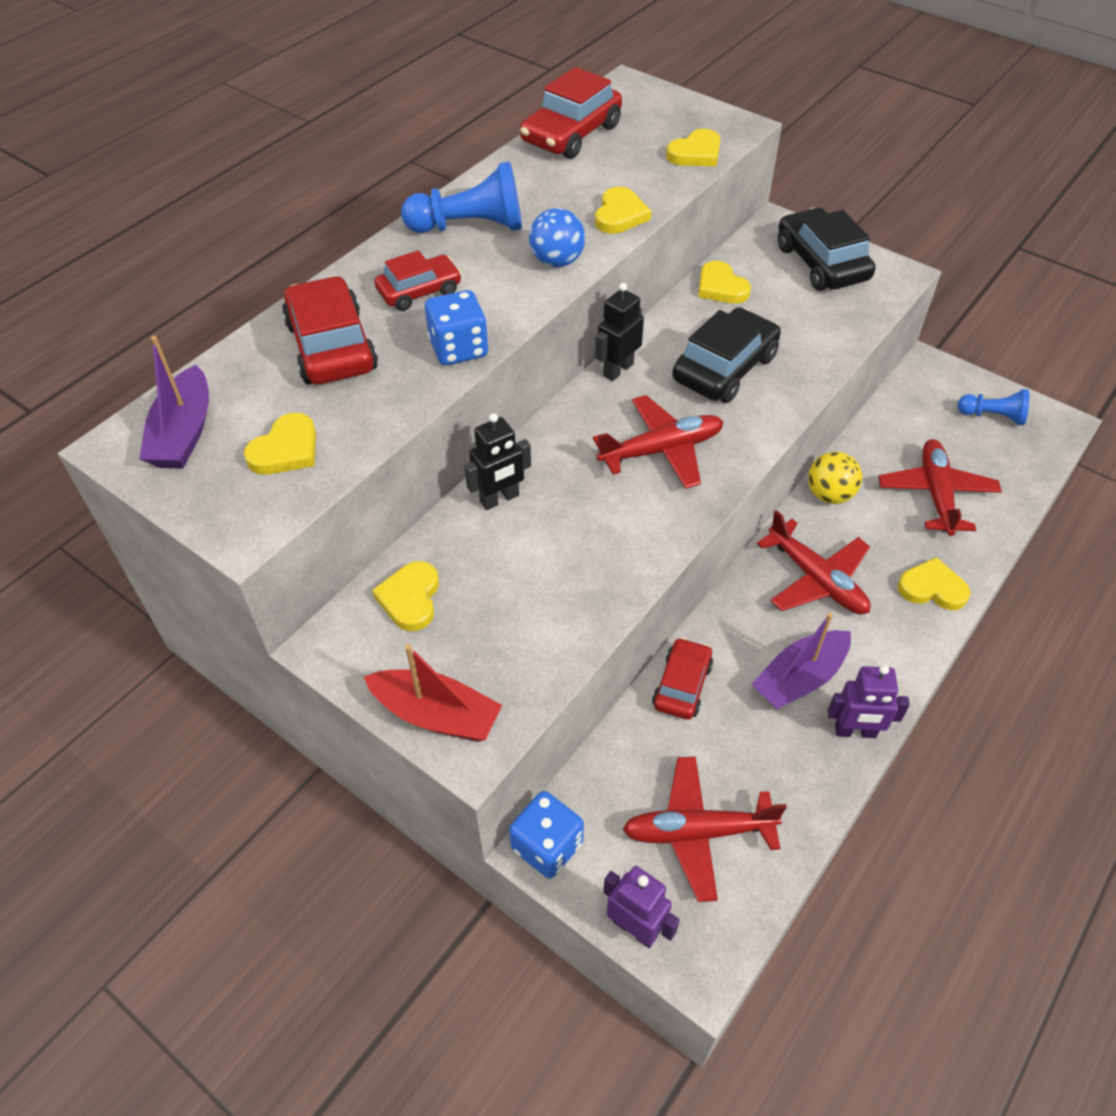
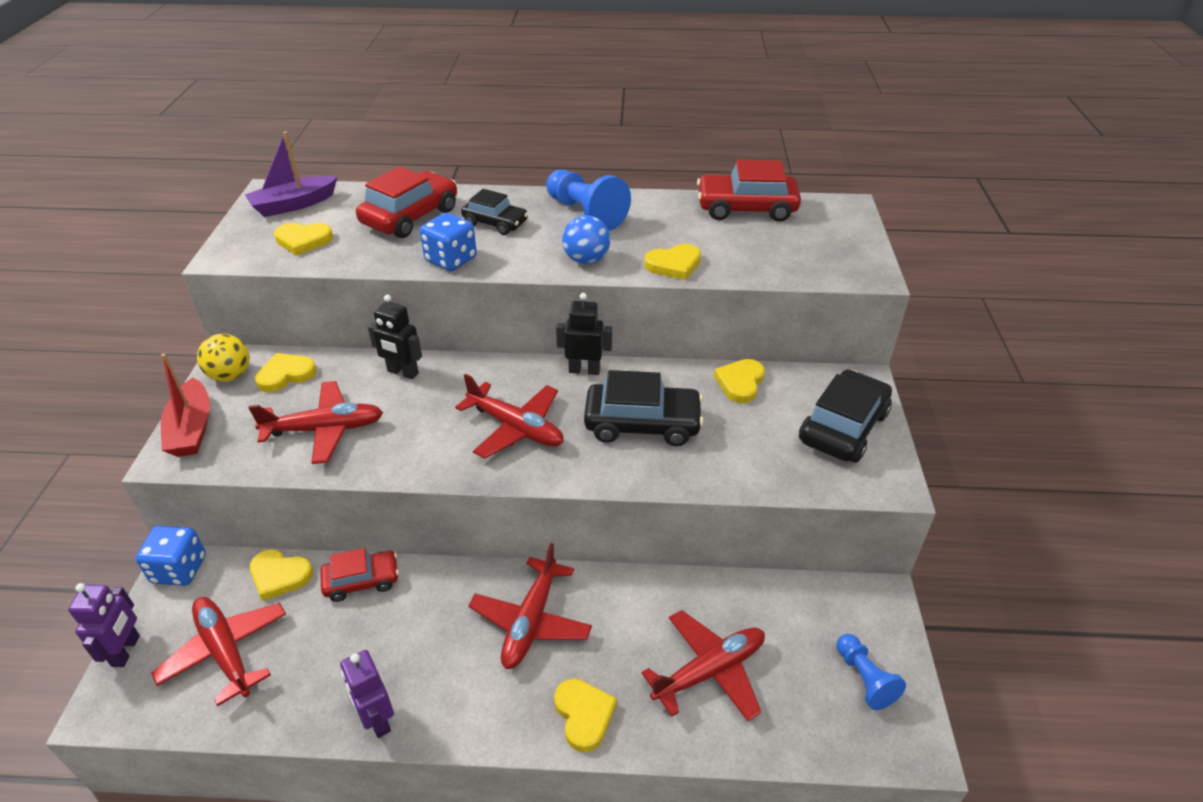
camera: 55 degrees right, 10 degrees down
(419, 291) = (495, 223): red car -> black car
(541, 594) = (325, 429): none -> red plane
(696, 153) = (800, 268): yellow heart -> yellow heart (279, 576)
(799, 678) = (413, 655): purple boat -> none
(829, 495) = (638, 589): yellow ball -> yellow ball (230, 375)

